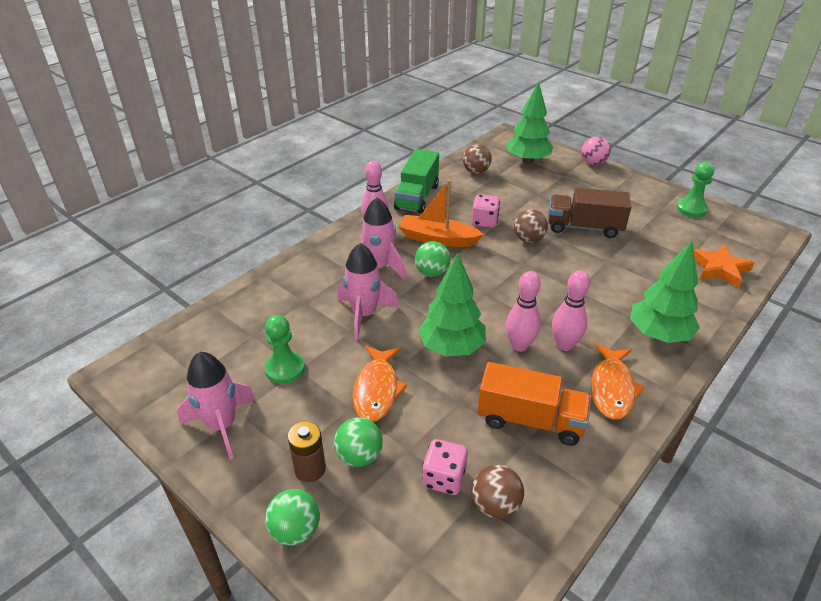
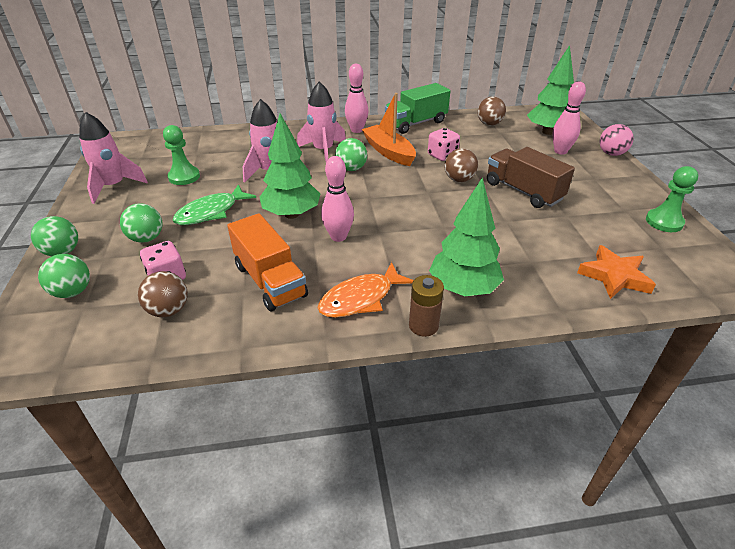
camera: 40 degrees right, 0 degrees up
(310, 469) = (115, 229): brown battery -> brown battery (423, 326)
(376, 390) = (211, 212): orange fish -> green fish
(381, 558) = (73, 292): none -> green ball
(564, 345) = (372, 253): pink bowling pin -> pink bowling pin (560, 151)

